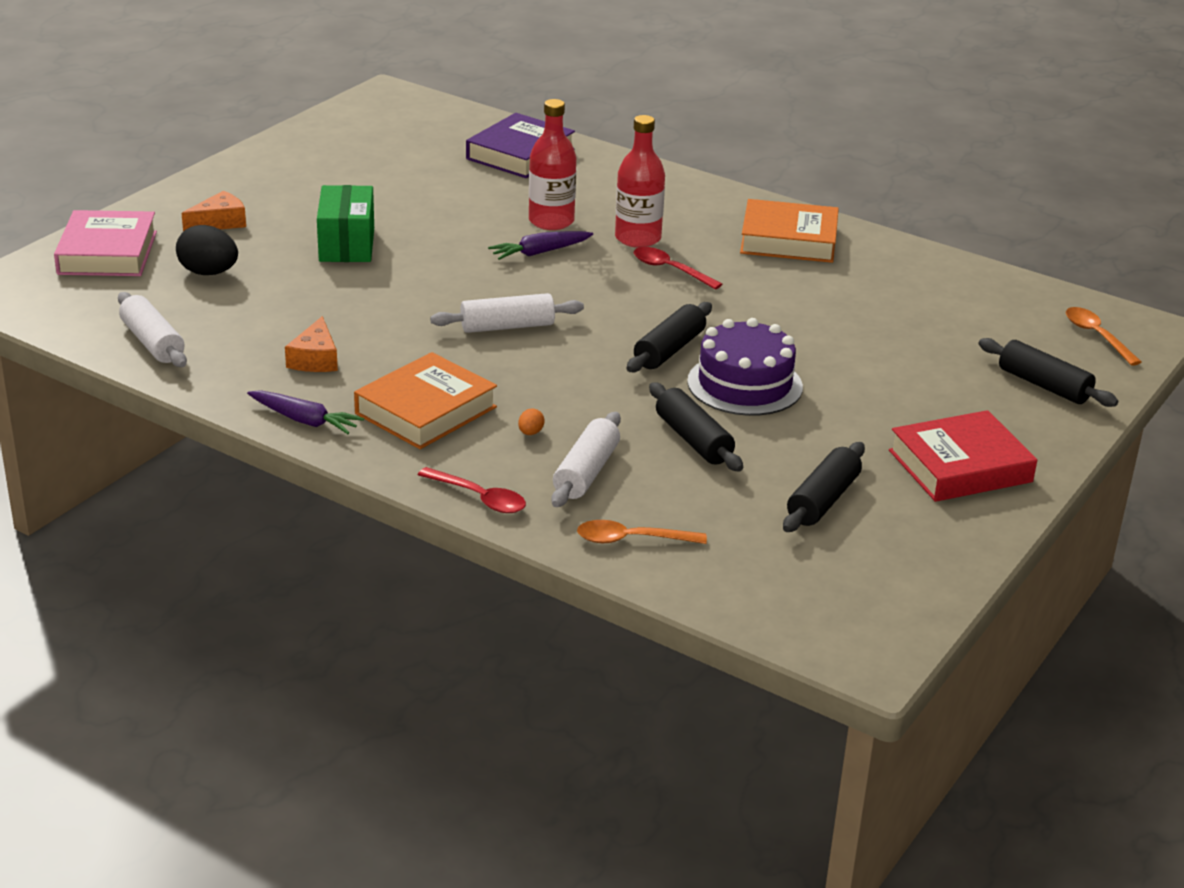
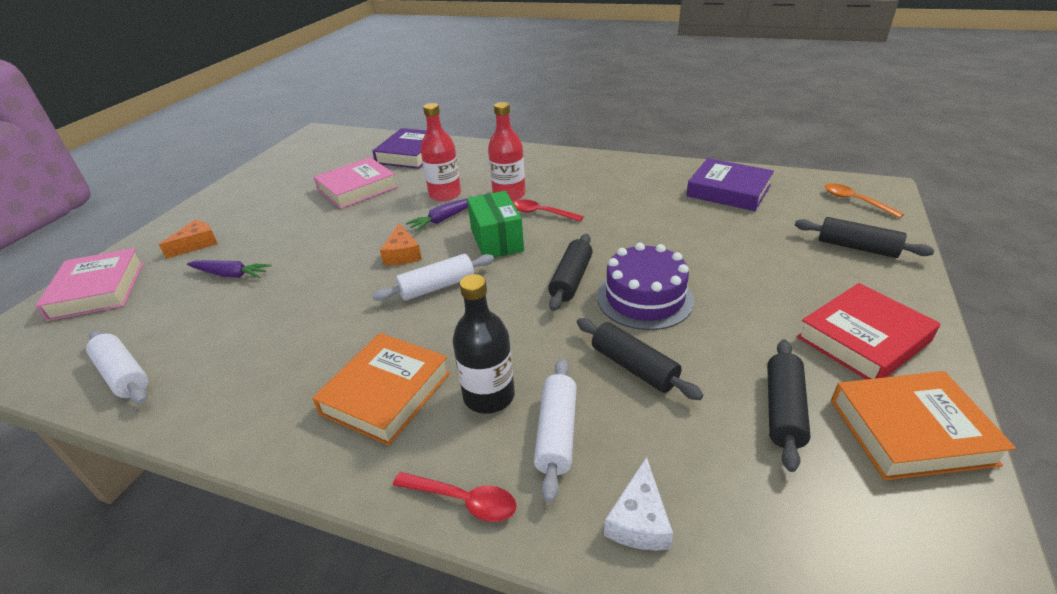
camera: 10 degrees left, 5 degrees up
(208, 273) = (184, 290): black egg -> none
(305, 420) = (270, 436): purple carrot -> purple carrot (231, 274)
(315, 359) = (277, 358): orange cheese -> orange cheese (402, 254)
(347, 245) = (297, 242): green box -> green box (496, 240)
(434, 190) = (357, 188): none -> pink book
(530, 433) = (489, 396): orange egg -> black bottle
(632, 540) = (639, 520): orange spoon -> white cheese
(788, 240) = (609, 176): orange book -> orange book (910, 431)
(938, 291) = (728, 191): none -> purple book

